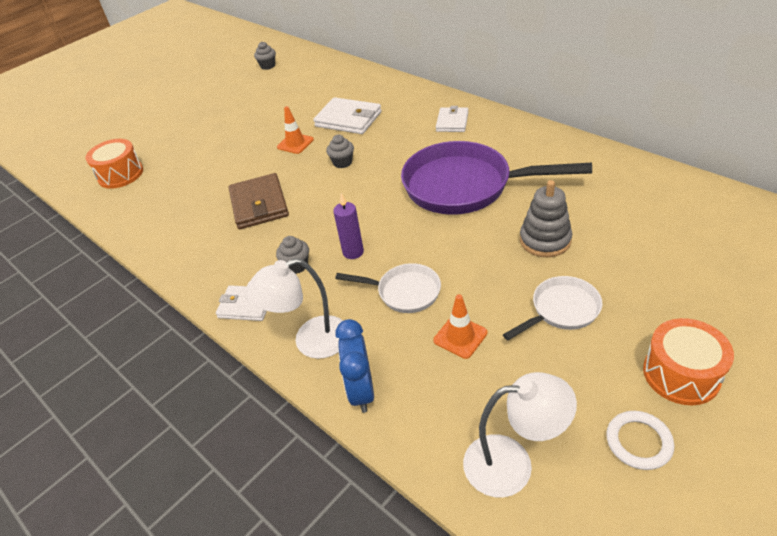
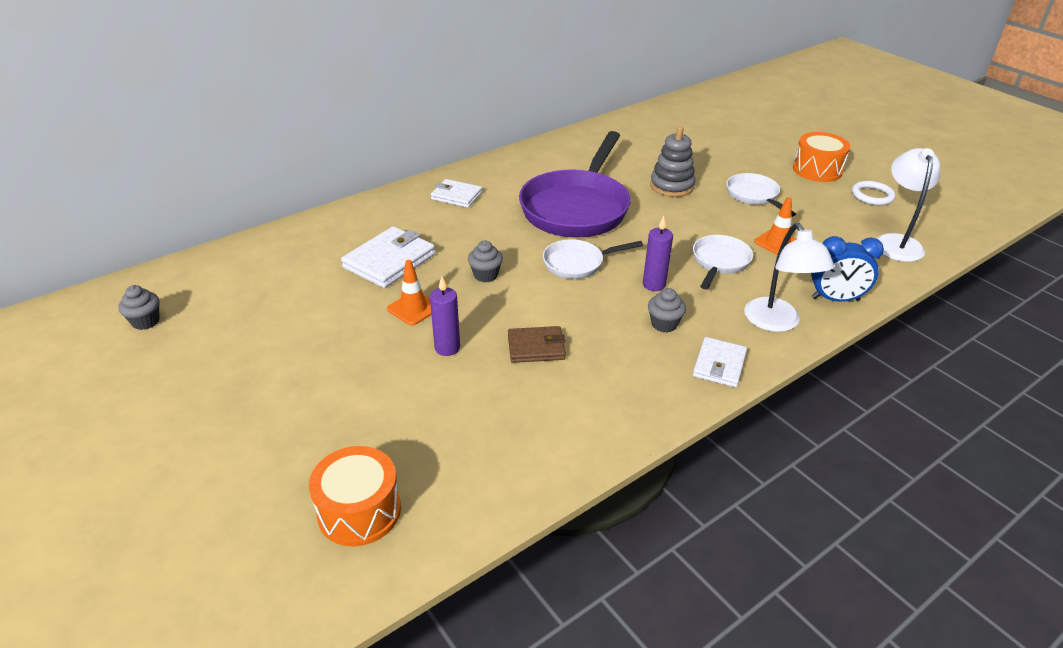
camera: 85 degrees left, 5 degrees down
(255, 167) = (447, 348): none -> purple candle
(259, 204) = (536, 347): brown wallet -> brown wallet, size x0.64
(372, 203) = (577, 263): none -> white pan

